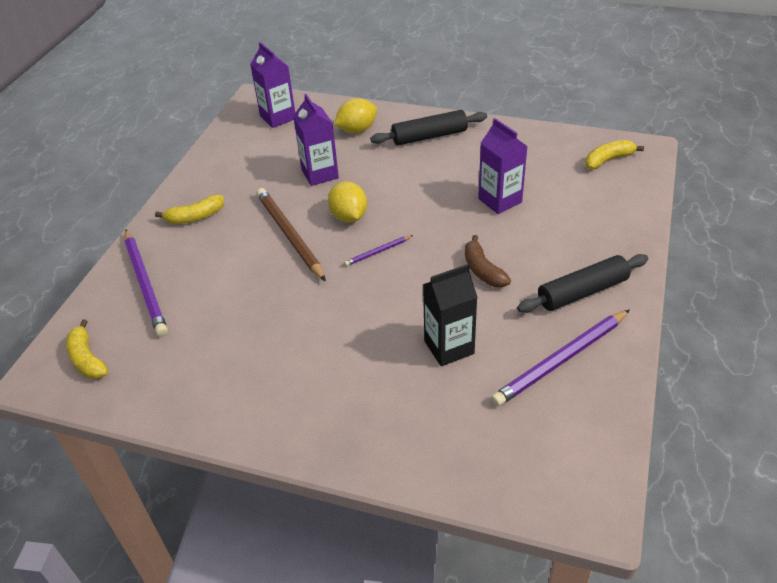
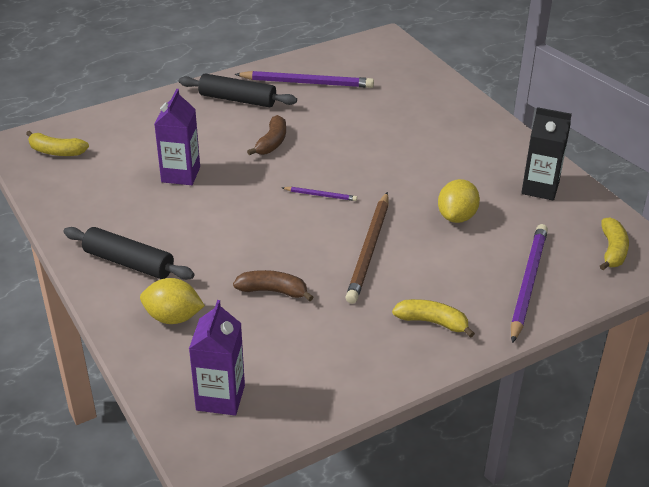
camera: 140 degrees left, 5 degrees down
(320, 174) = (273, 291): purple carton -> brown banana
(349, 217) = (304, 235): yellow lemon -> yellow lemon (457, 217)
(449, 347) = (357, 120): black carton -> black carton (540, 188)

